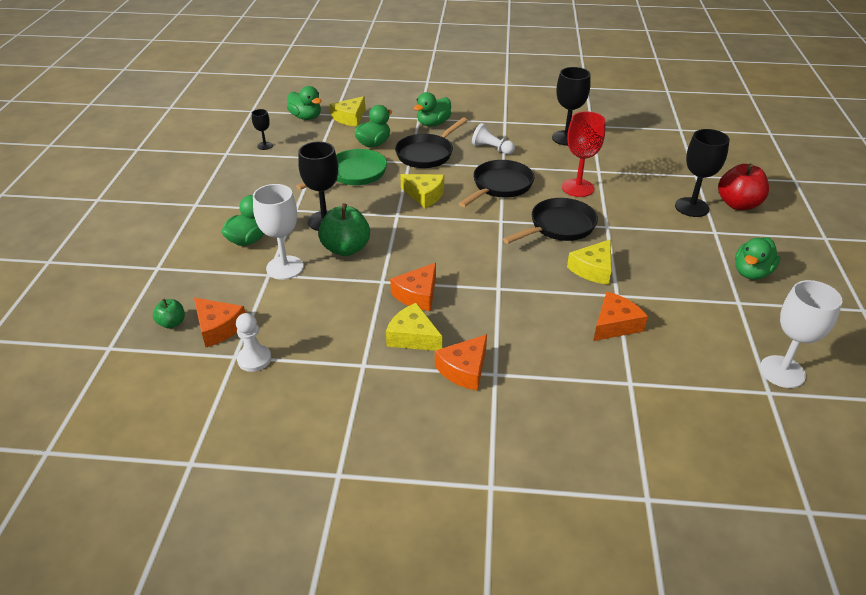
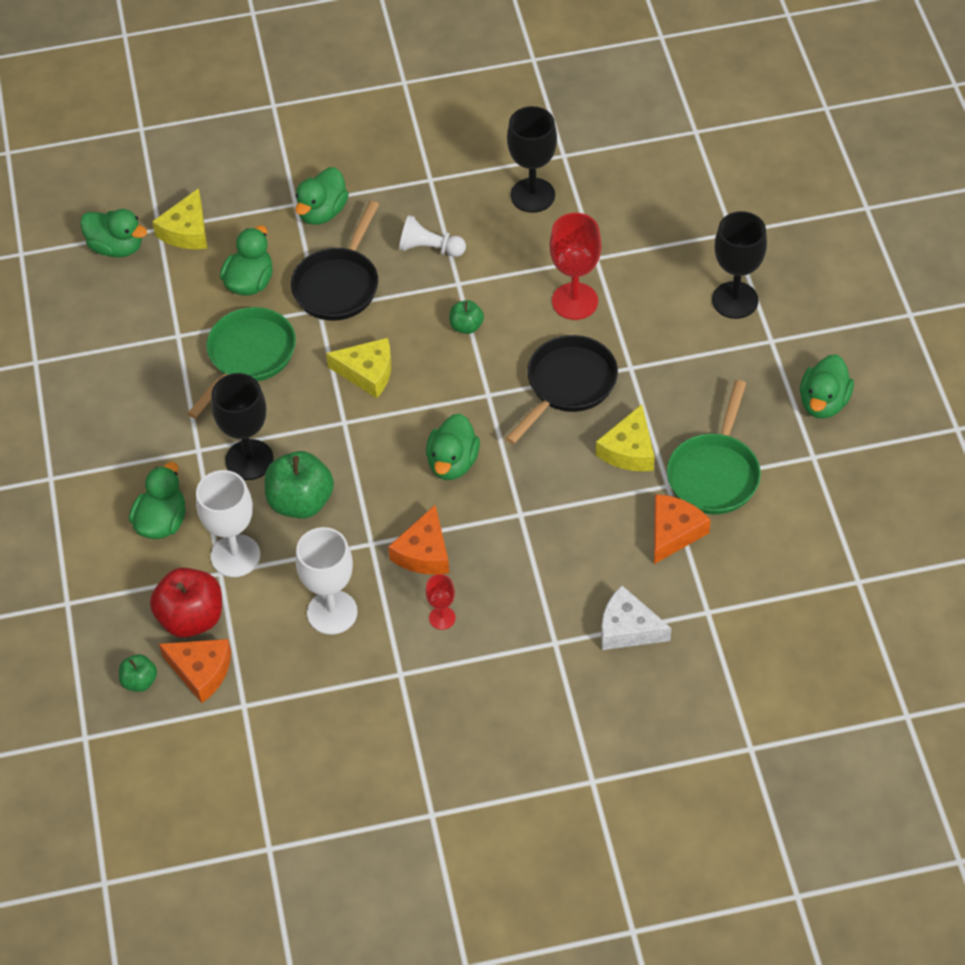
camera: 15 degrees left, 15 degrees up
(254, 359) = (269, 702): white pawn -> none
(265, 146) = (85, 330): black goblet -> none
(412, 337) = (442, 618): yellow cheese -> red goblet
(461, 250) = (452, 462): none -> green duck
(464, 369) = (518, 647): orange cheese -> none
(500, 186) = (466, 326): black pan -> green apple
(559, 378) = (628, 628): none -> white cheese
(656, 296) = (714, 474): none -> green pan
(738, 204) = (795, 278): red apple -> red apple (191, 618)
(782, 372) = (870, 548): white goblet -> white goblet (332, 612)

